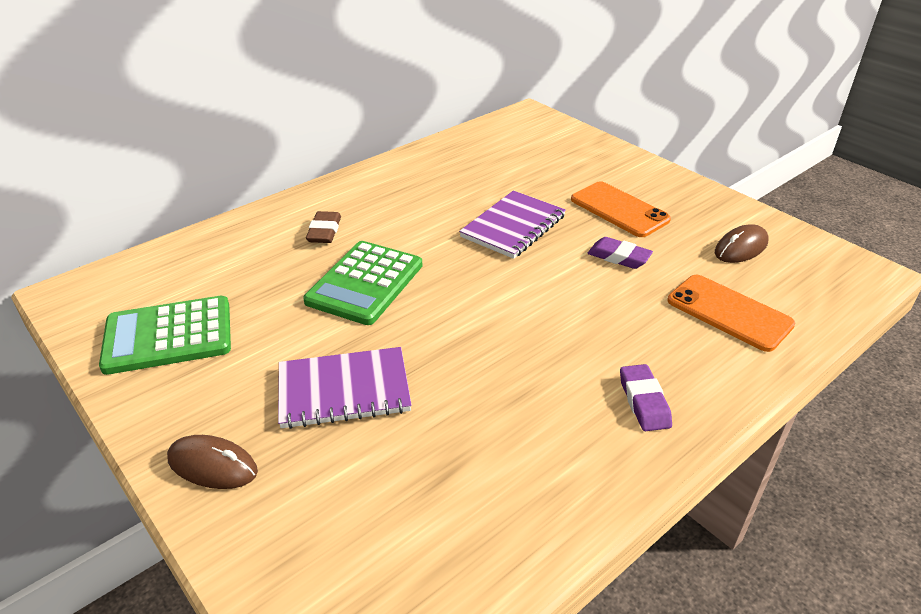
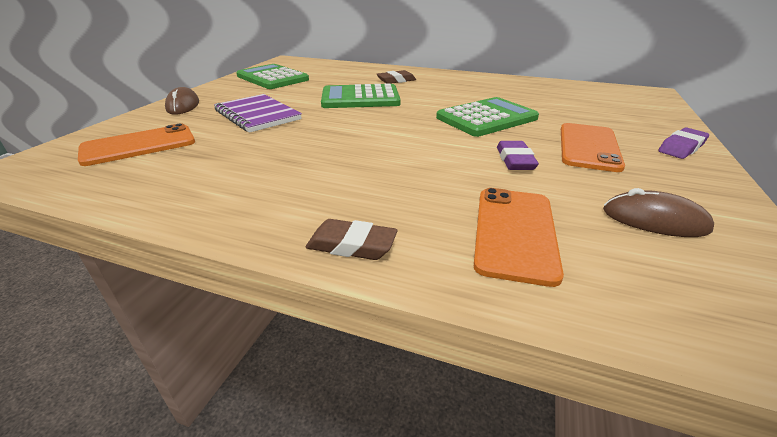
camera: 60 degrees right, 5 degrees down
(364, 532) = (139, 145): none -> orange phone
(513, 227) = (486, 118): purple notebook -> green calculator
(643, 401) = (320, 209): purple eraser -> purple eraser (681, 147)
(710, 400) = (352, 245): none -> brown eraser

